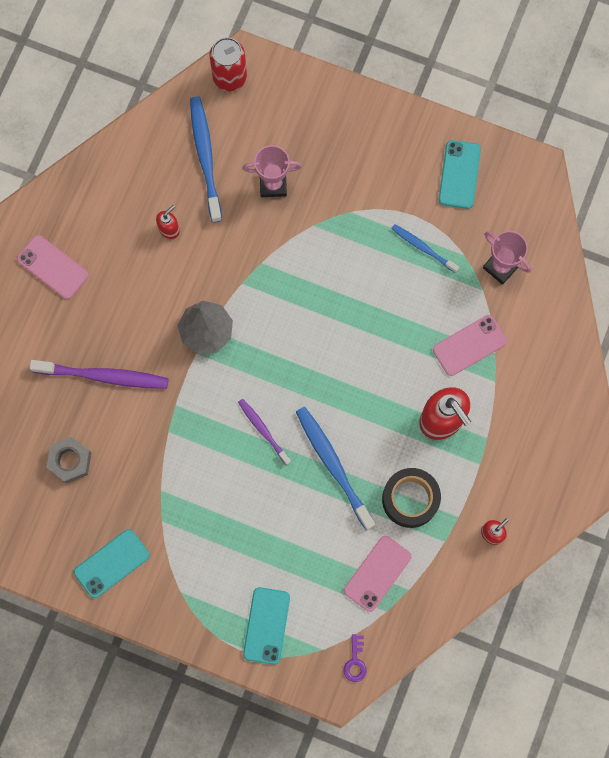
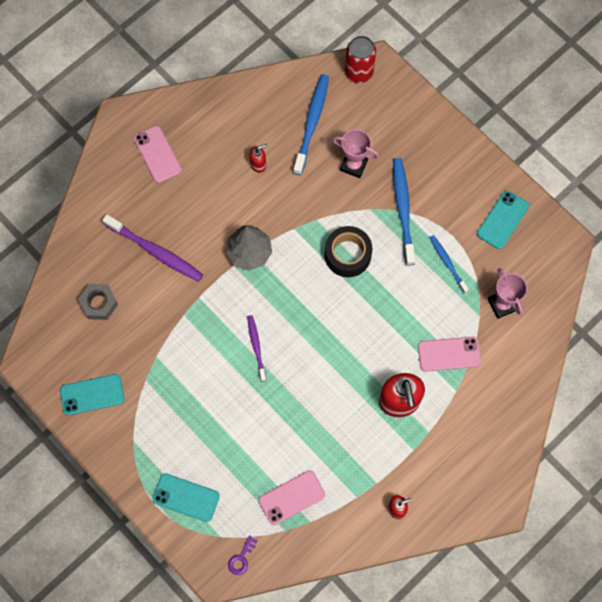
camera: 25 degrees right, 5 degrees down
(266, 625) = (186, 497): turquoise phone -> turquoise phone turned 75 degrees clockwise
(333, 465) = (297, 398): blue toothbrush -> blue toothbrush (403, 209)
(410, 499) = (345, 452): black tape -> black tape (347, 255)

